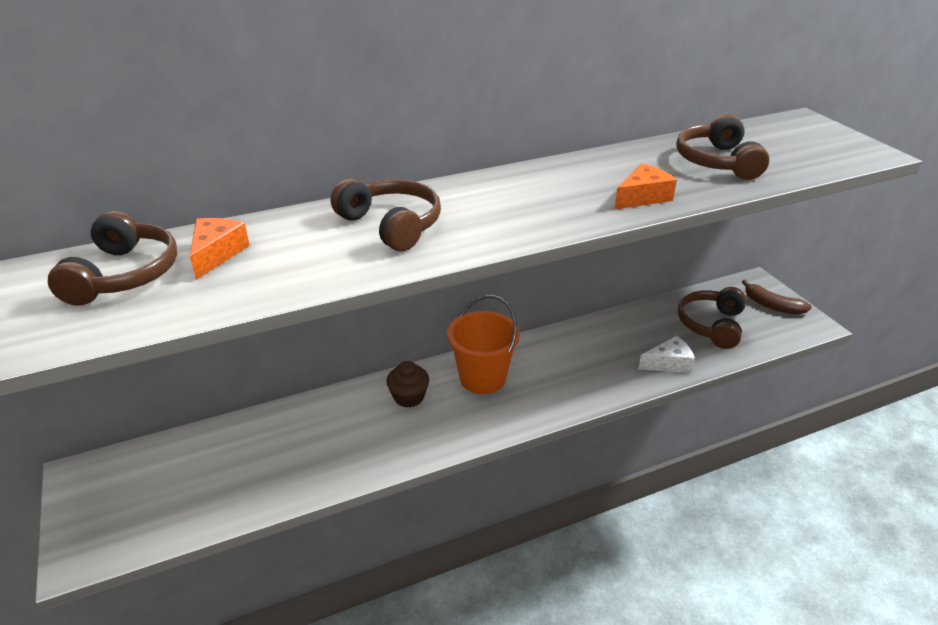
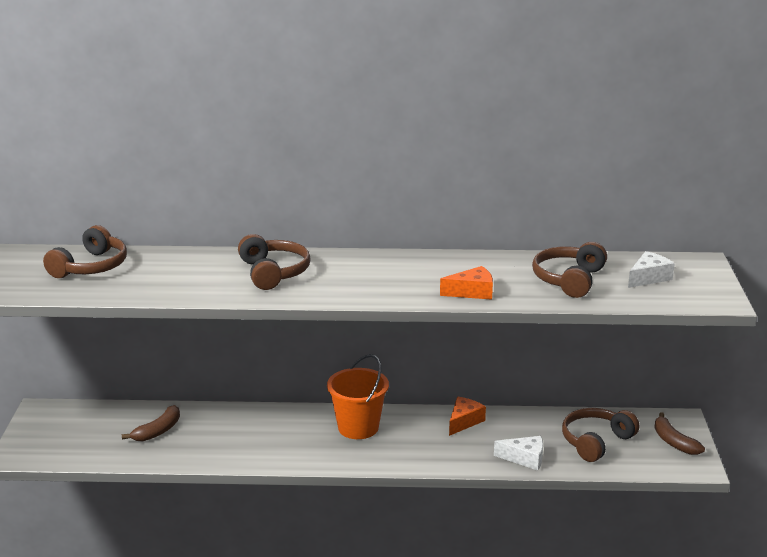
camera: 25 degrees right, 10 degrees down
(217, 254) = (151, 266): orange cheese -> orange cheese (464, 421)
(256, 455) = (158, 431): none -> brown banana
(409, 397) = (291, 425): brown cupcake -> none
(783, 144) = (648, 278): none -> white cheese

